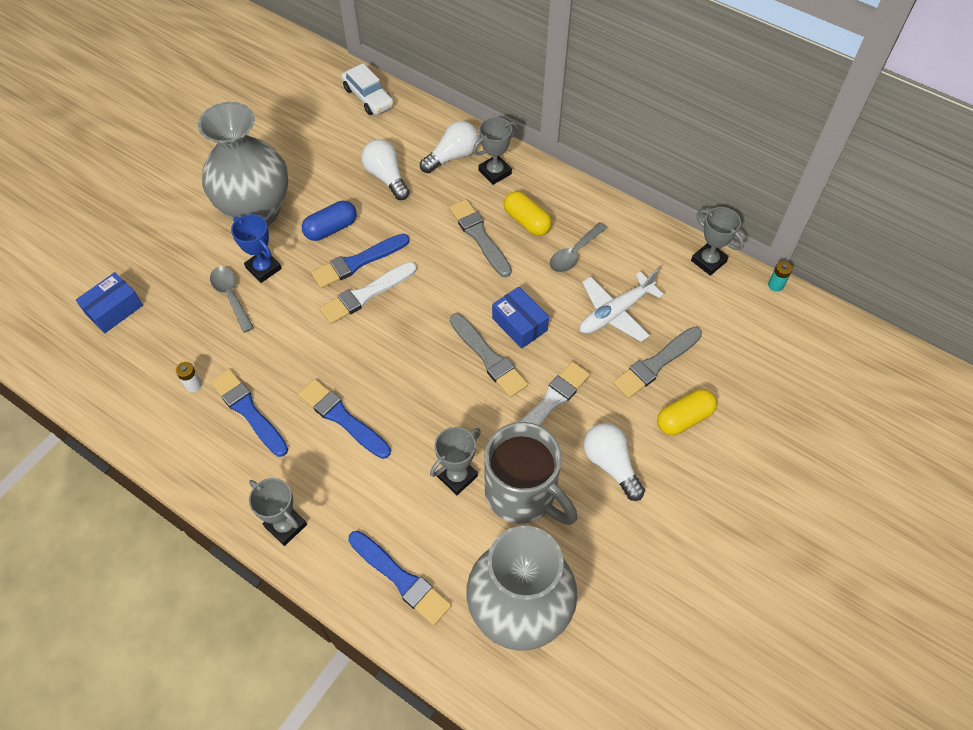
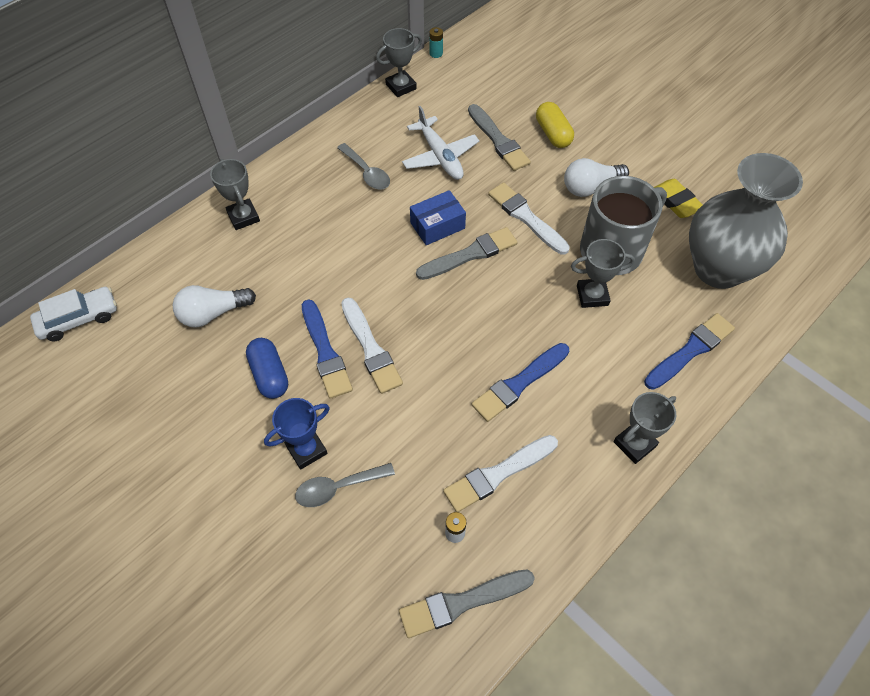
camera: 80 degrees left, 0 degrees up
(114, 309) = (323, 634): blue box -> none
(249, 411) = (498, 474): blue brush -> white brush
(257, 211) = (216, 453): grey vase -> none
(452, 156) = (207, 249): white light bulb -> none
(457, 476) = (592, 295): grey trophy -> grey trophy turned 60 degrees counterclockwise
(479, 236) = (324, 241): grey brush -> grey brush (462, 602)
(526, 221) = (317, 201): yellow capsule -> none
(613, 561) = (676, 201): none -> yellow eraser

